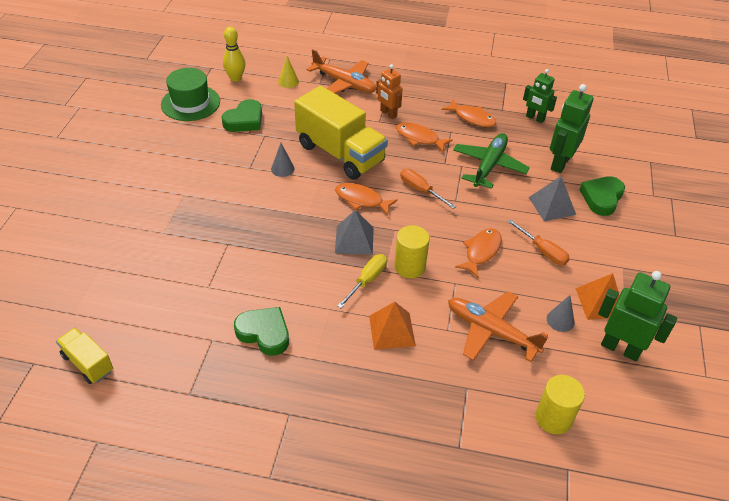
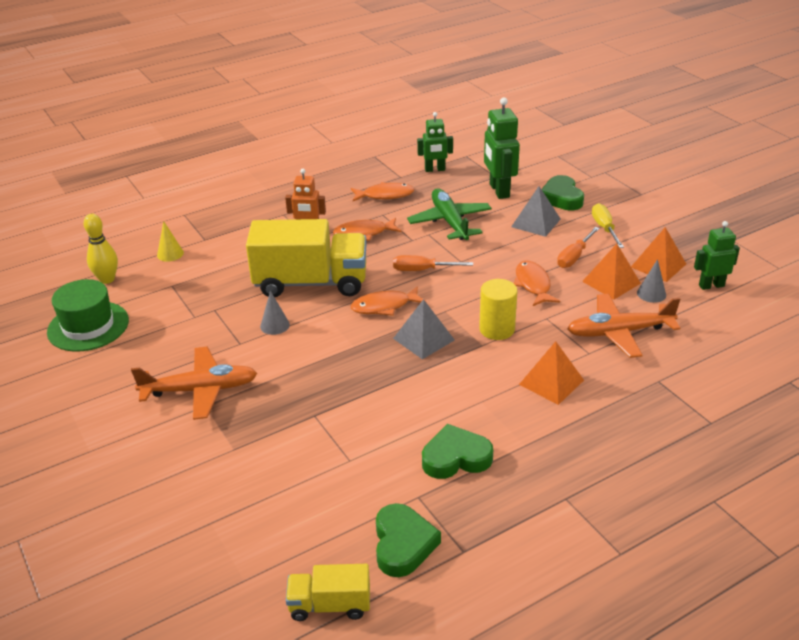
camera: 40 degrees left, 10 degrees down
(244, 120) = (173, 309): green heart -> green heart (403, 544)
(344, 83) = (229, 227): orange plane -> orange plane (199, 390)
(367, 280) = (479, 361): yellow screwdriver -> yellow screwdriver (604, 228)
(542, 251) = (574, 257): orange screwdriver -> orange screwdriver turned 120 degrees clockwise
(542, 290) = (611, 282): none -> orange pyramid
(553, 418) = (737, 358): yellow cylinder -> none
(620, 348) = (711, 285): green robot -> green robot, size x0.65

